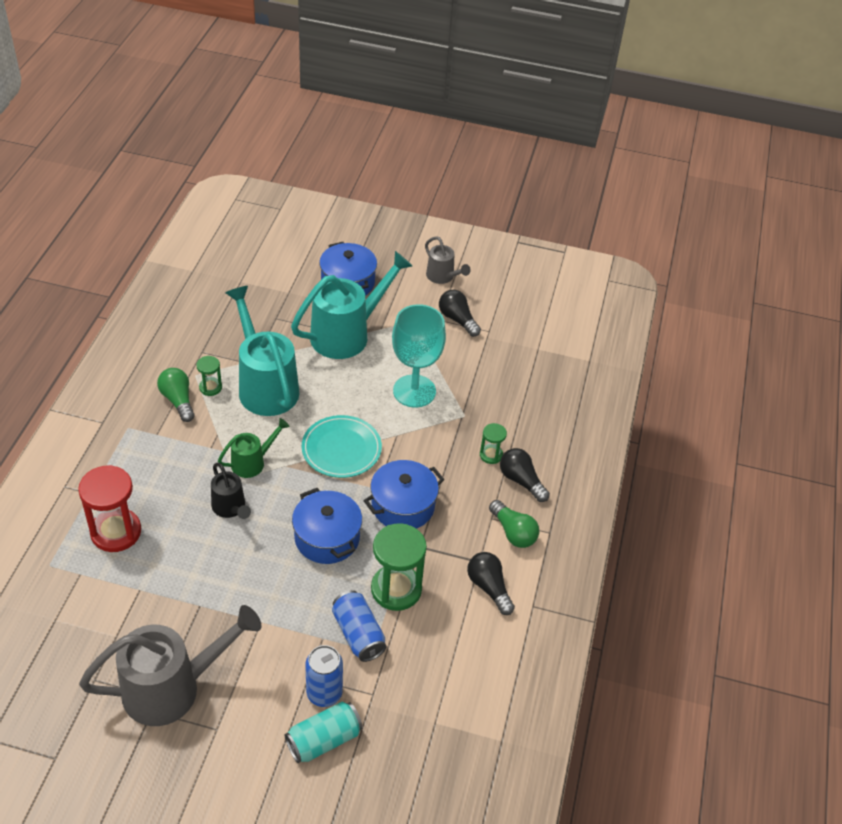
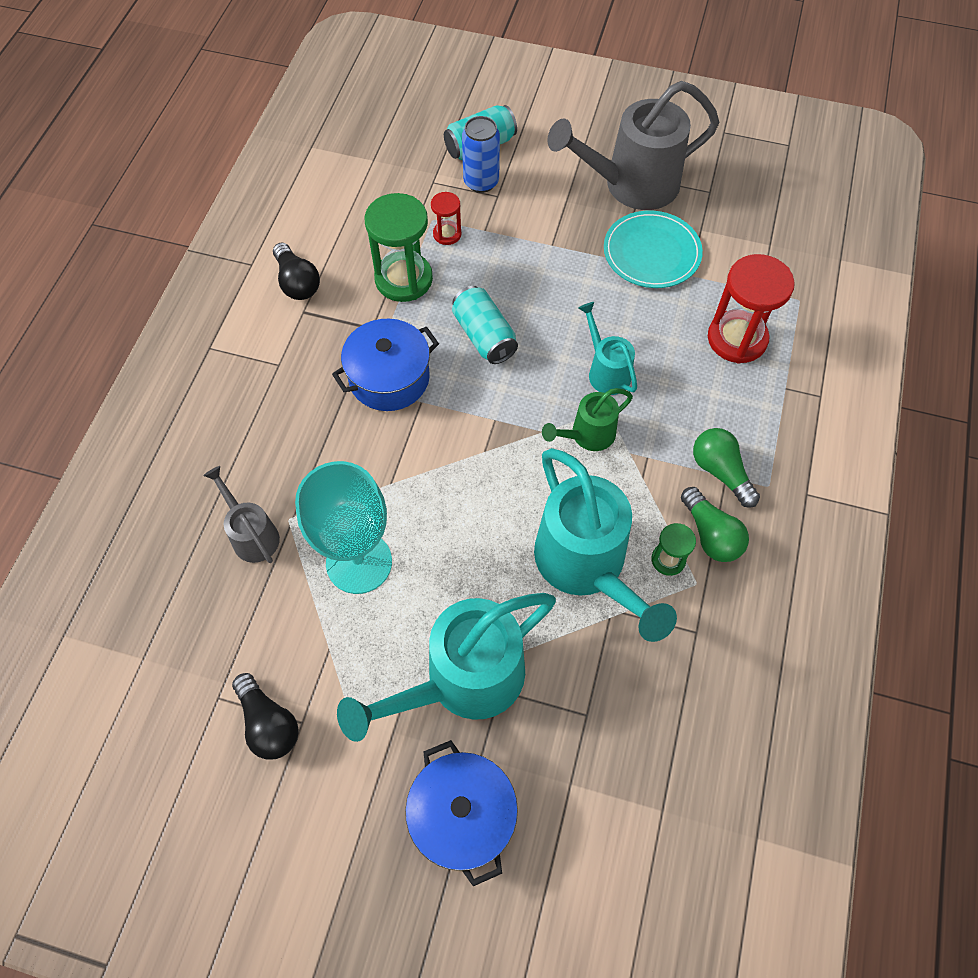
camera: 175 degrees left, 15 degrees up
(230, 508) = (606, 371): black watering can -> turquoise watering can
(327, 538) = (484, 336): blue pot -> turquoise can
(341, 449) = (468, 459): turquoise plate -> turquoise plate (651, 253)
(358, 634) = (447, 234): blue can -> red hourglass
(443, 277) = (280, 840): grey watering can -> grey watering can (252, 534)
(491, 455) = (261, 454): green hourglass -> none
(513, 532) = (255, 347): green light bulb -> green light bulb (720, 472)
(521, 481) = (228, 416): black light bulb -> none

